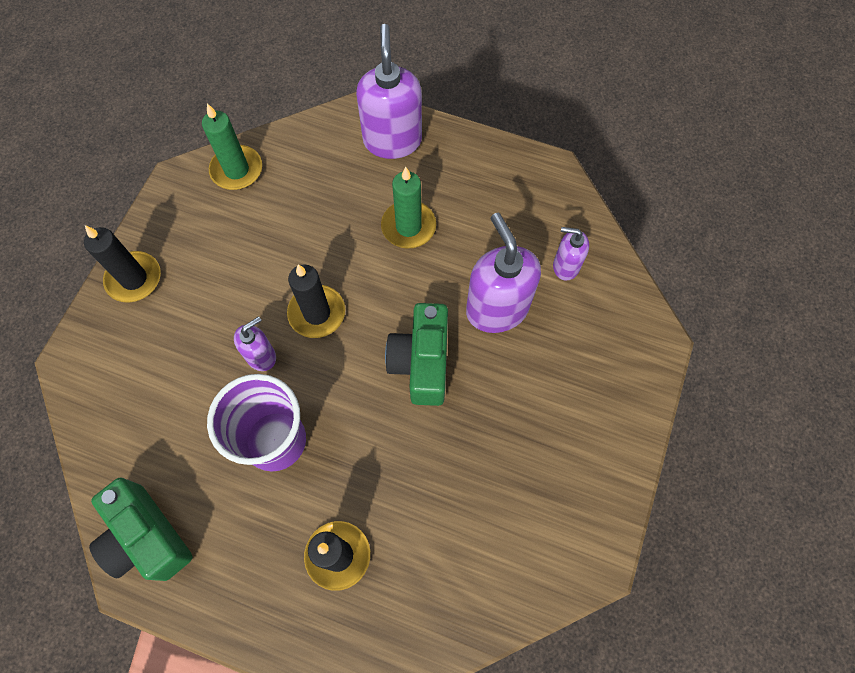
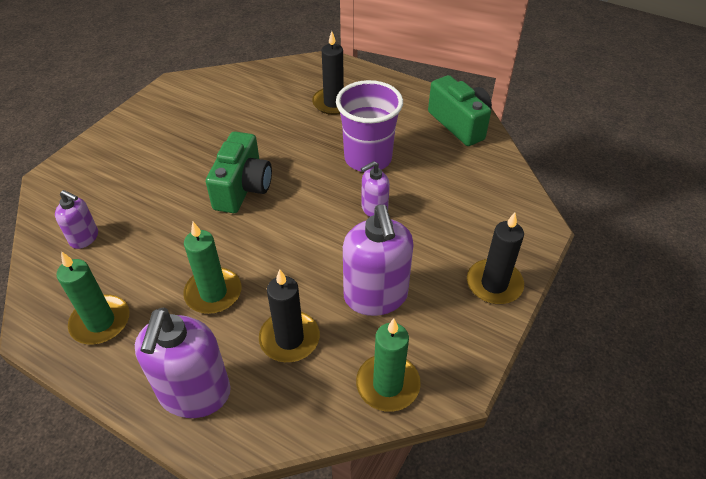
camera: 170 degrees left, 20 degrees down
(317, 313) = (321, 233): black candle -> black candle (289, 338)
(497, 309) = (164, 215): purple soap dispenser -> purple soap dispenser (375, 296)
(499, 184) = (100, 322): none -> green candle

